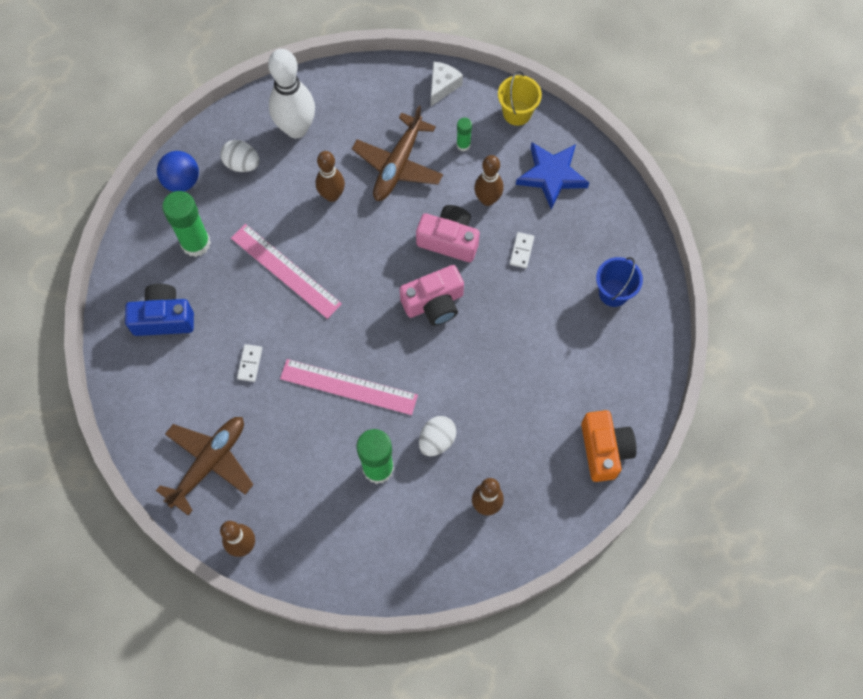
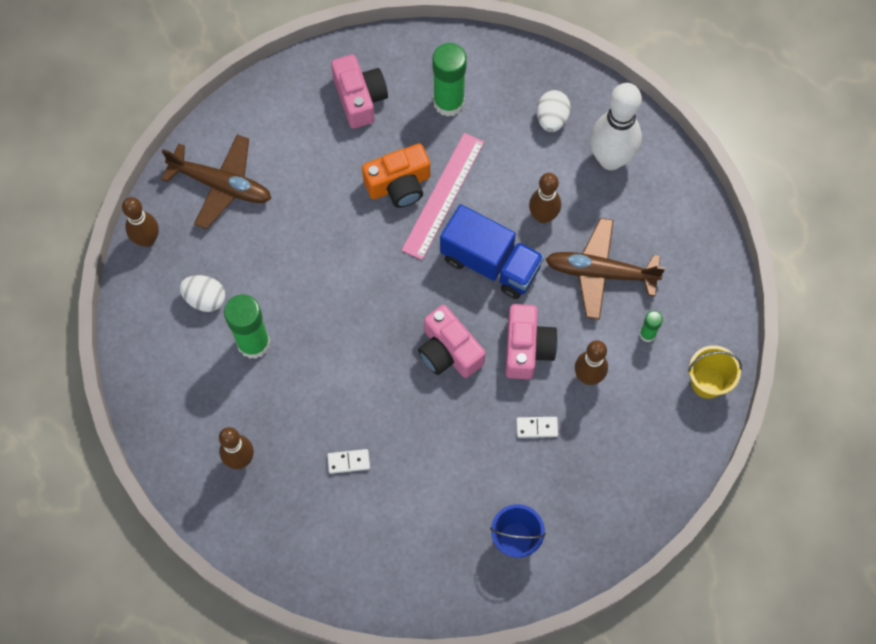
camera: 75 degrees right, 0 degrees up
(164, 318) = (359, 98): blue camera -> pink camera
(182, 181) = (514, 68): blue ball -> none
(250, 363) = (333, 191): white domino -> white domino (348, 461)
(348, 387) = (332, 291): pink ruler -> none
(362, 248) = (490, 263): none -> blue truck
(437, 440) = (297, 393): white egg -> white egg (205, 299)
(442, 86) = (714, 294): white cheese -> none
(552, 176) = (640, 439): blue star -> none
(604, 450) = (329, 568): orange camera -> orange camera (399, 184)

